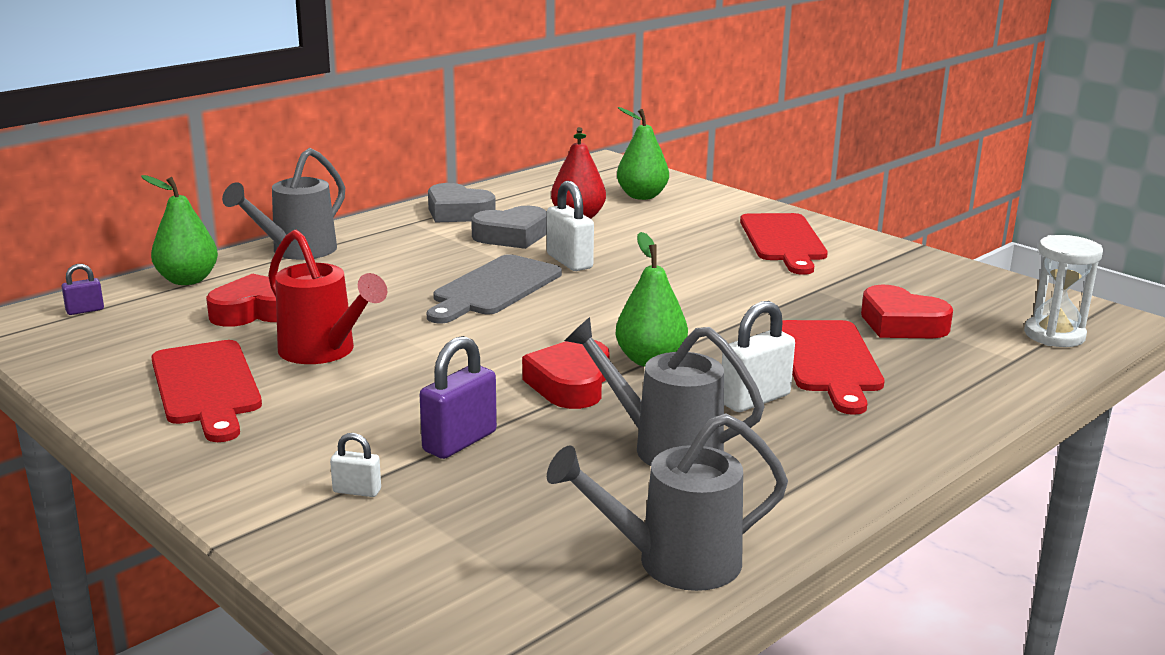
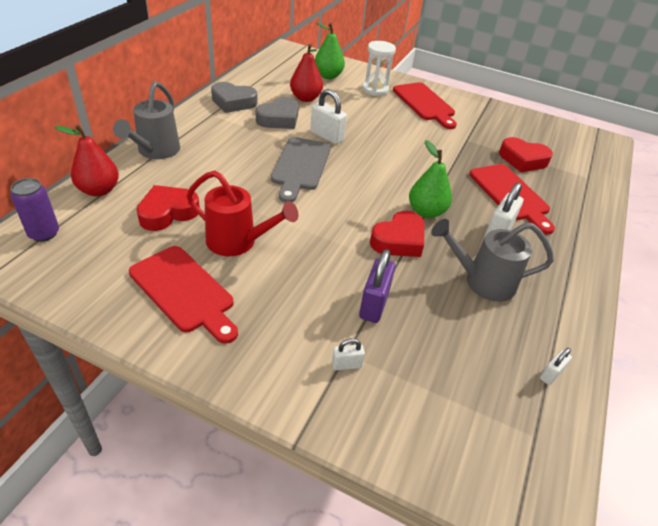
camera: 25 degrees left, 20 degrees up
(85, 310) = (44, 233): purple padlock -> purple can
(187, 280) = (99, 190): green pear -> red pear
(570, 384) = (399, 240): red heart -> red heart turned 120 degrees counterclockwise
(673, 562) = (550, 374): grey watering can -> white padlock
(1054, 335) = (592, 156): white hourglass -> white hourglass (375, 90)

